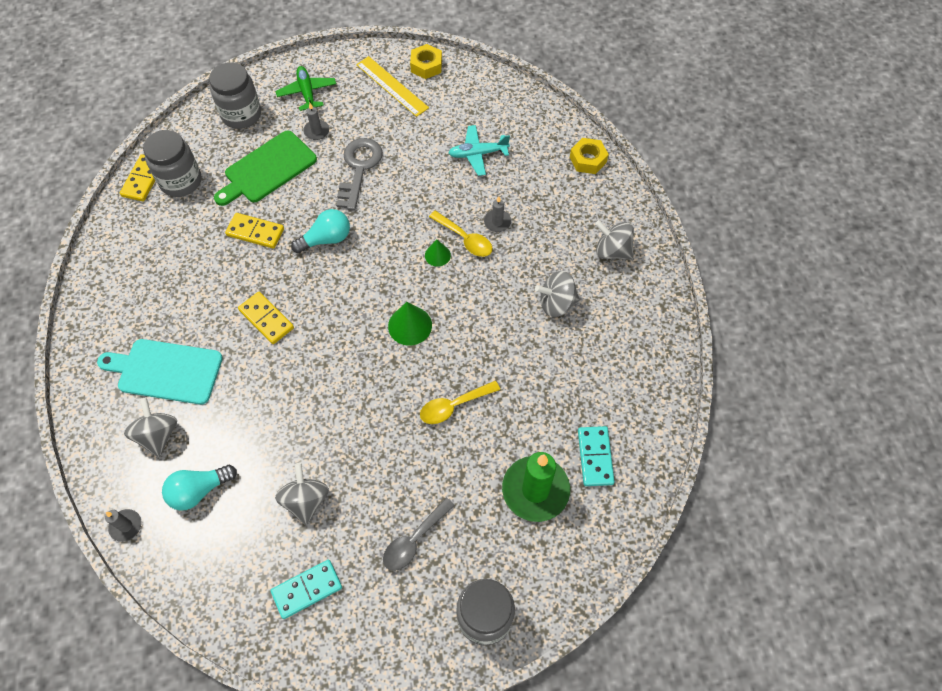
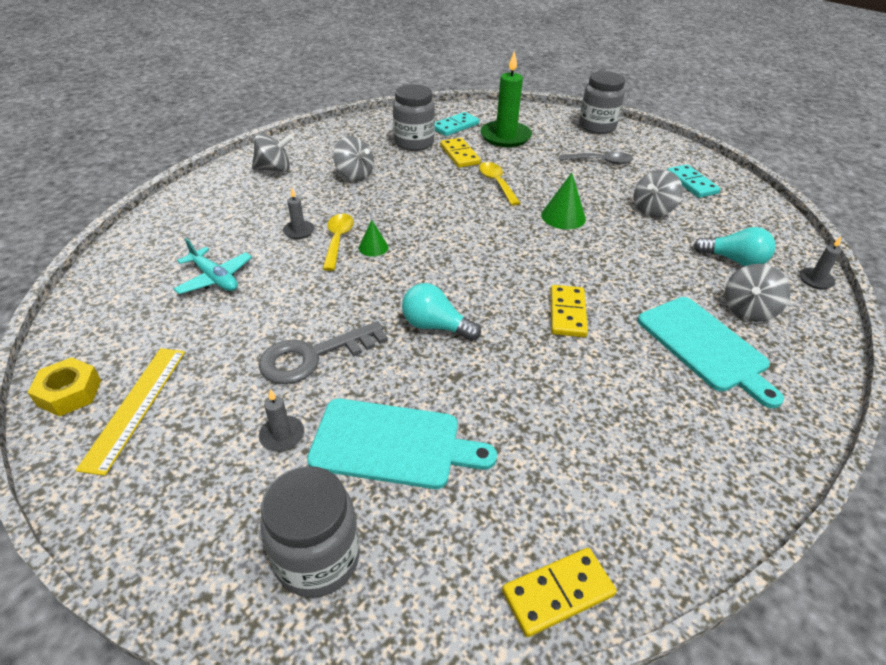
camera: 130 degrees left, 20 degrees down
(181, 181) = (508, 534): grey jar -> grey jar (414, 143)
(255, 232) = (491, 389): yellow domino -> yellow domino (460, 155)
(267, 169) = (392, 444): green cutting board -> turquoise cutting board
(307, 93) = (208, 499): green plane -> none
(307, 589) = (691, 183): turquoise domino -> turquoise domino turned 45 degrees clockwise
(410, 325) = (461, 230): green cone -> green cone (563, 216)
(454, 406) = (496, 183): yellow spoon -> yellow spoon turned 135 degrees counterclockwise
(588, 160) = (171, 212): yellow nut -> none
(612, 251) = (274, 169): grey spinning top -> grey spinning top turned 90 degrees counterclockwise

